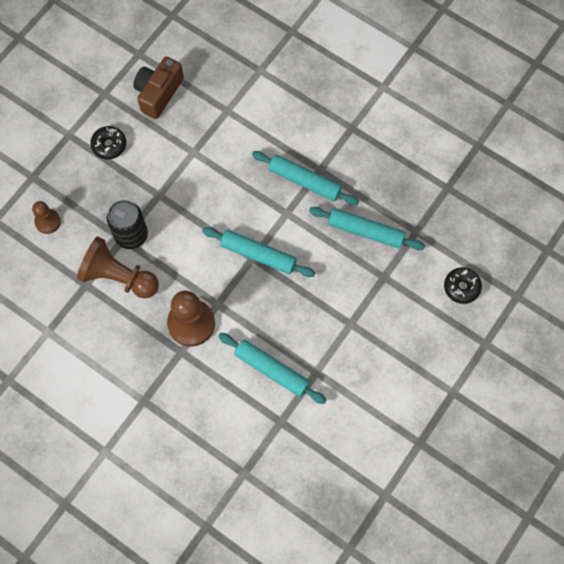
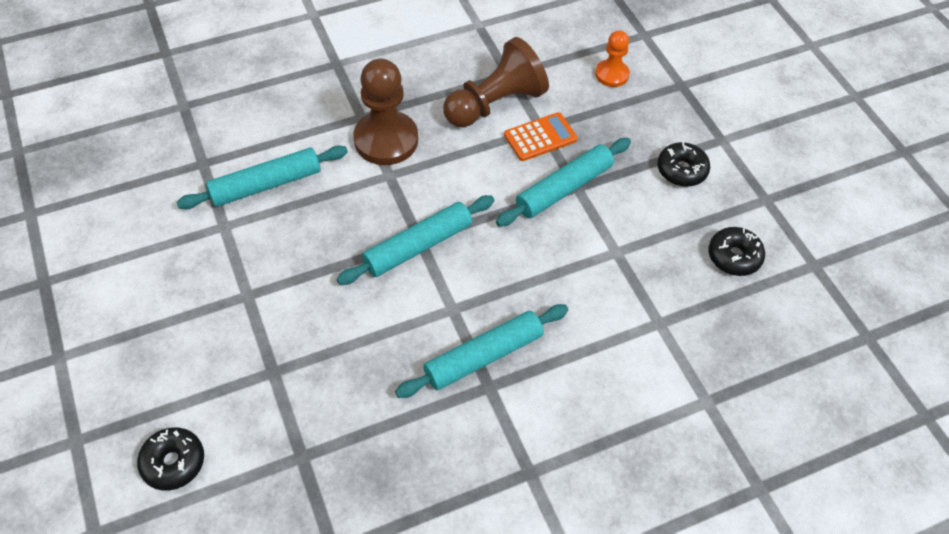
camera: 120 degrees right, 15 degrees down
(48, 221) = (611, 74): brown pawn -> orange pawn
(131, 235) = (540, 137): black can -> orange calculator
(158, 93) = (734, 257): brown camera -> black donut
(366, 231) = (353, 389): turquoise rolling pin -> turquoise rolling pin (564, 189)

